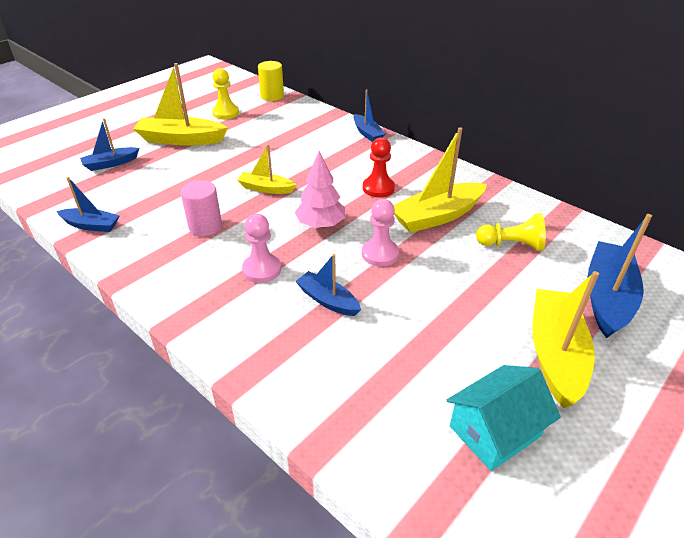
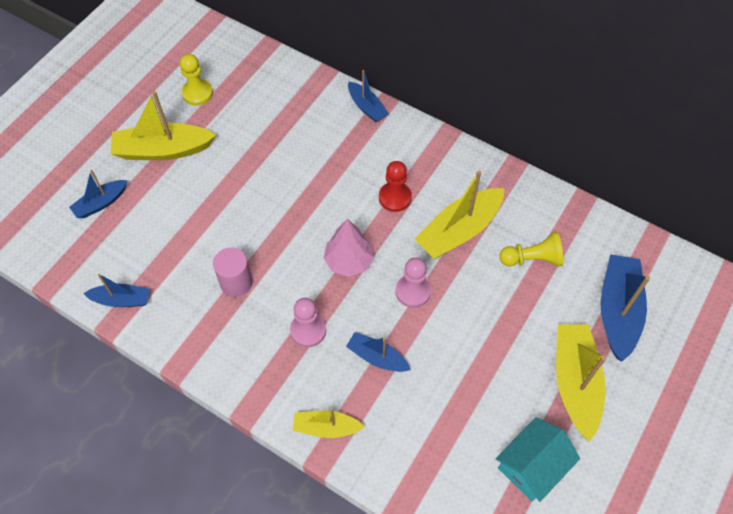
camera: 10 degrees left, 20 degrees up
(266, 188) = (280, 217): yellow boat -> yellow boat (326, 427)
(272, 96) = (242, 51): yellow cylinder -> none

